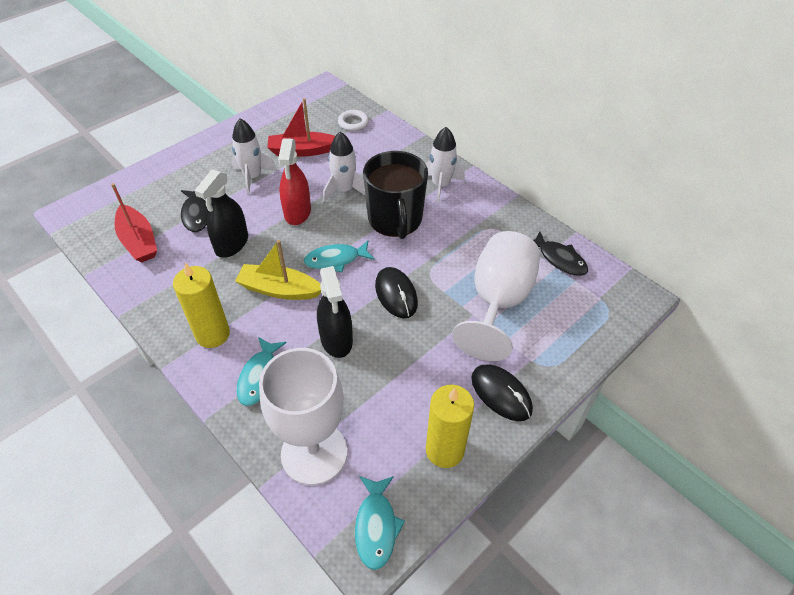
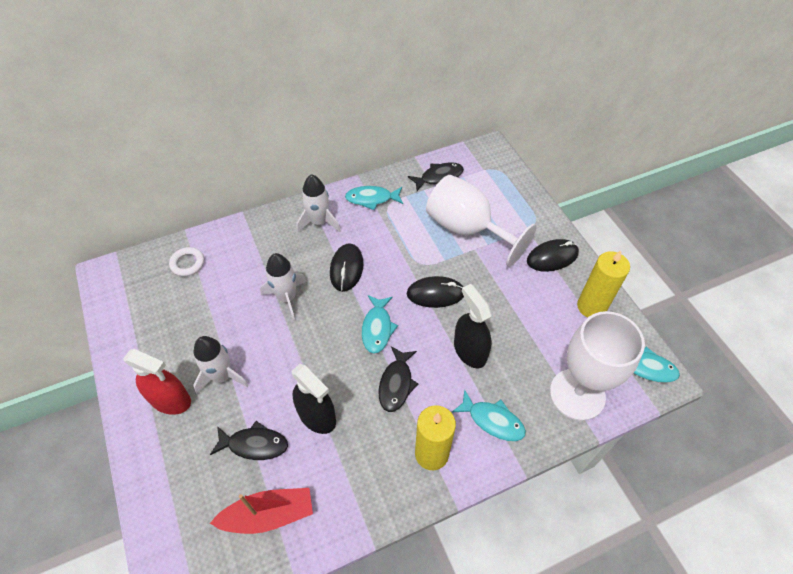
camera: 70 degrees left, 5 degrees up
(279, 289) = (396, 384): yellow boat -> black fish
(297, 212) = (298, 345): red spray bottle -> red spray bottle (170, 400)
(302, 151) = (205, 320): red boat -> none
(336, 339) = (470, 351): black spray bottle -> black spray bottle turned 120 degrees counterclockwise
(395, 219) = (346, 268): black mug -> black mouse
(493, 214) = (372, 199): none -> turquoise fish

